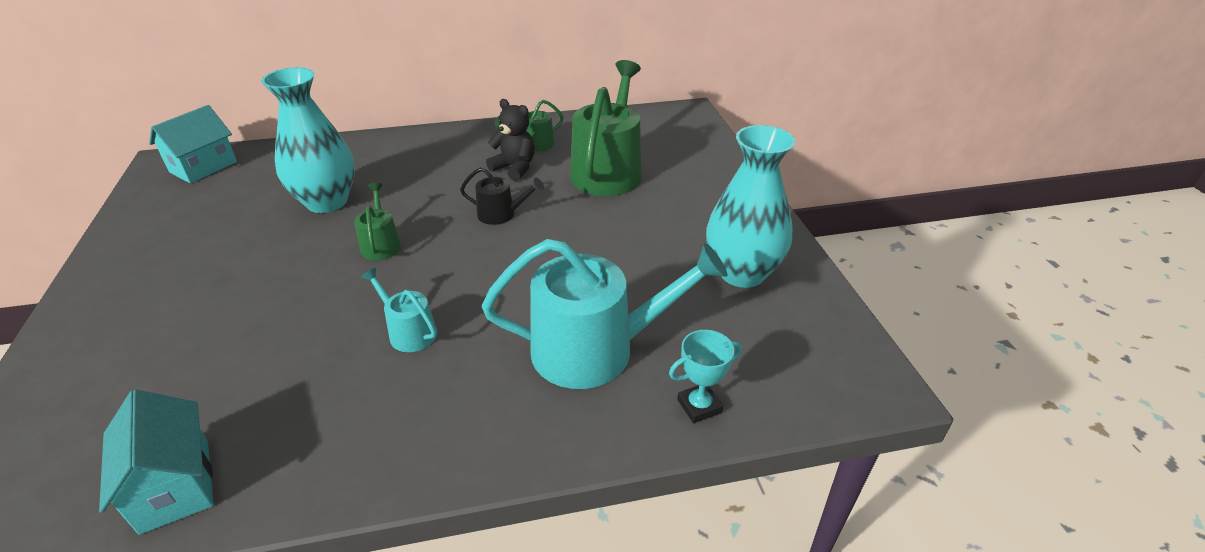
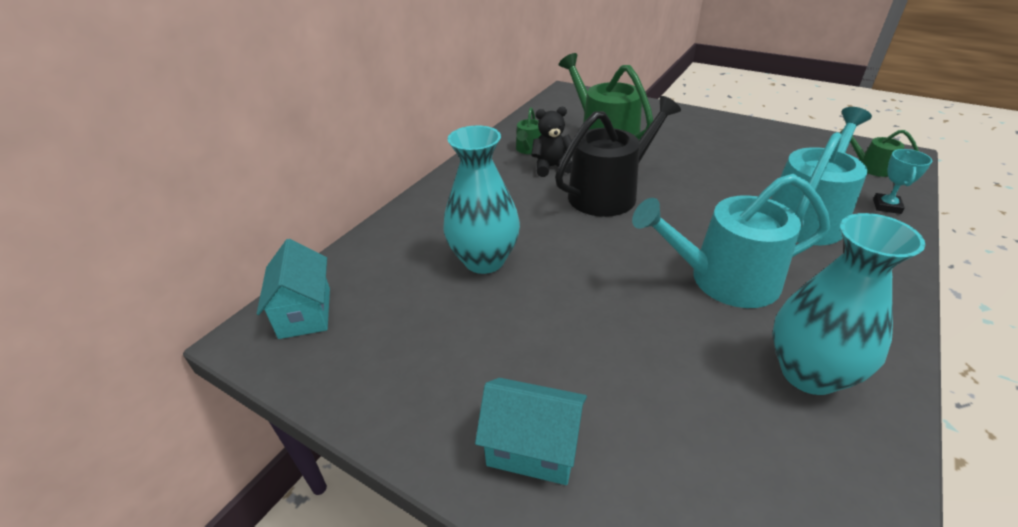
camera: 45 degrees left, 0 degrees up
(175, 485) = (843, 462): turquoise house -> turquoise house (533, 448)
(381, 244) = (588, 255): green watering can -> green watering can (870, 167)
(409, 332) = (724, 280): turquoise watering can -> turquoise watering can, size x2.09
(501, 214) = (609, 193): black watering can -> black watering can, size x2.09
(742, 273) = (769, 146): turquoise vase -> turquoise vase (809, 373)

